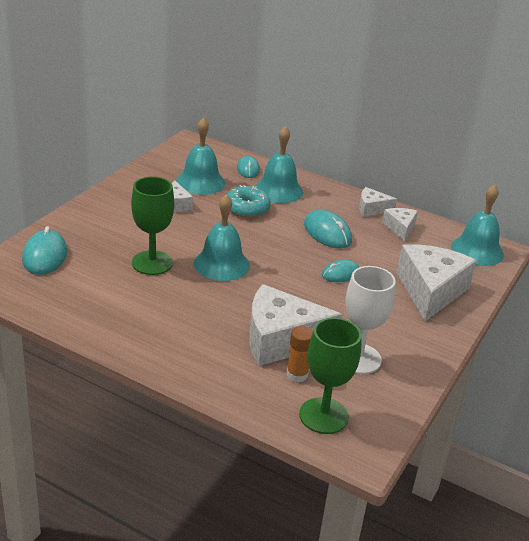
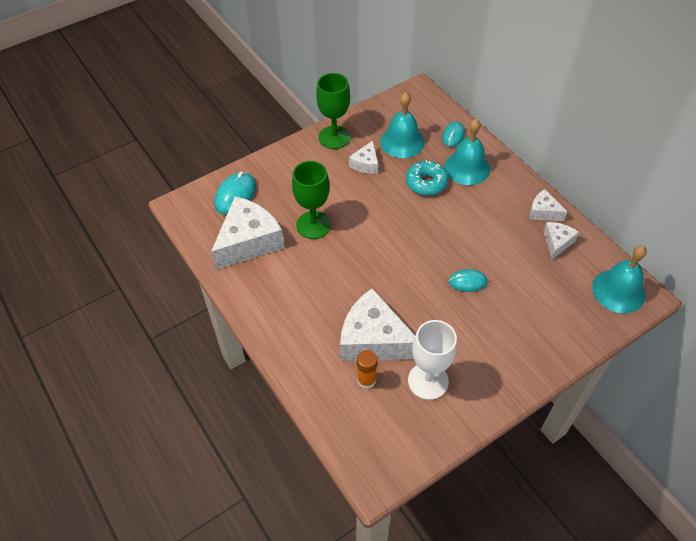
camera: 30 degrees right, 20 degrees up
(221, 264) = (369, 242): turquoise bell -> none
(323, 416) = (364, 430): green goblet -> green goblet (334, 137)
(327, 233) = (483, 230): turquoise mouse -> none
(430, 291) = (540, 326): white cheese -> white cheese (249, 242)

